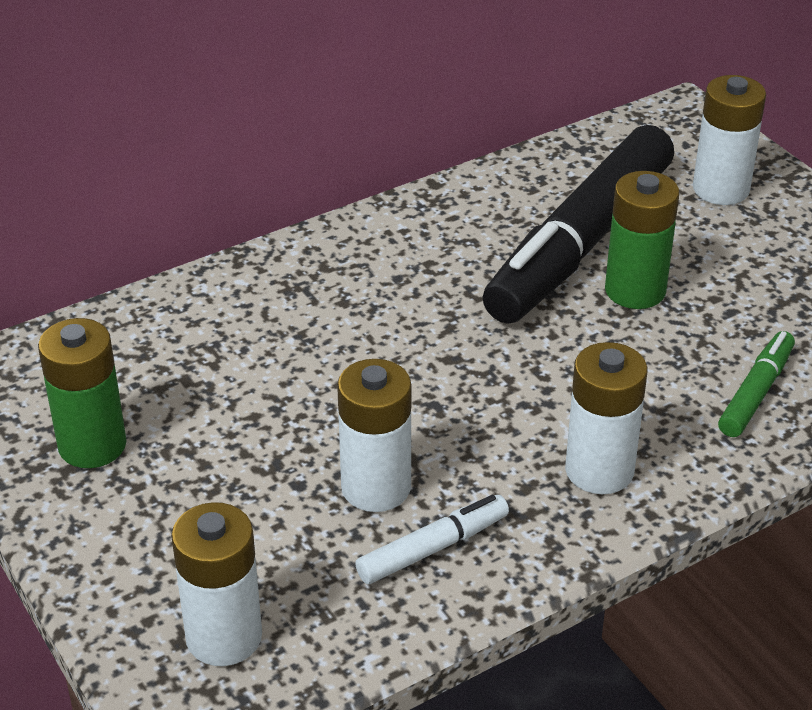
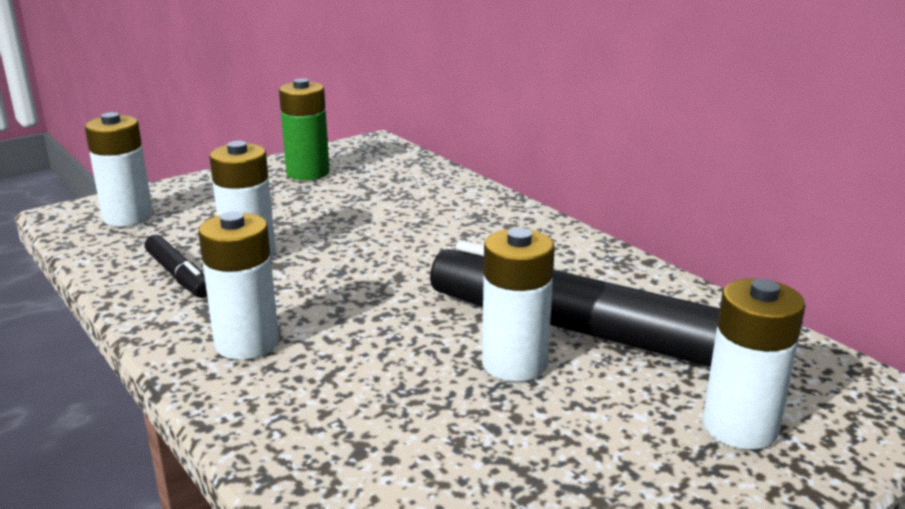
camera: 85 degrees right, 15 degrees down
(433, 548) = (179, 276): white marker -> black marker
(635, 290) = (514, 364): green battery -> white battery
(756, 392) = (350, 438): green marker -> none

